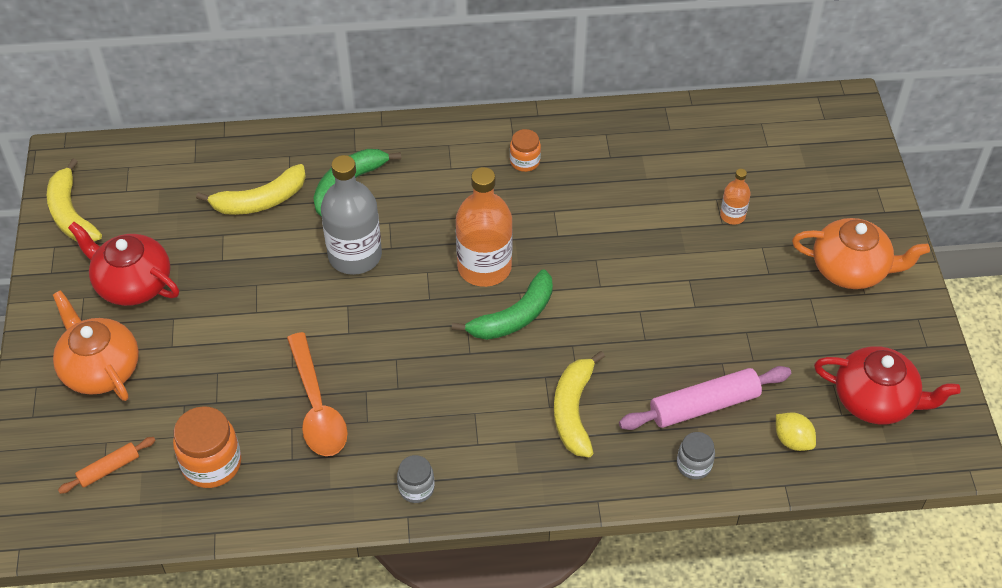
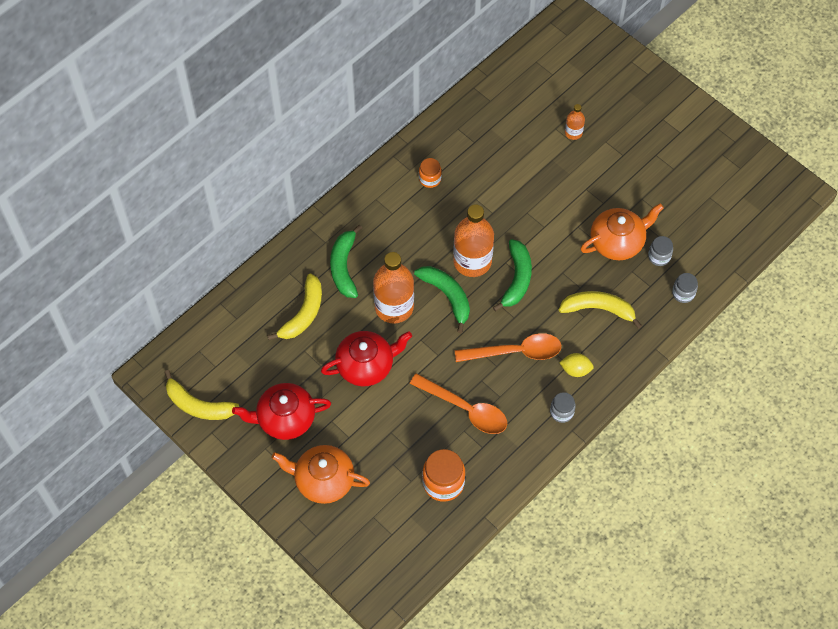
camera: 40 degrees left, 10 degrees up
(109, 469) = (391, 529): orange rolling pin -> none
(355, 255) = (394, 307): grey bottle -> orange bottle
(421, 283) = (447, 296): none -> green banana
(433, 388) = (515, 352): none -> orange spoon
(573, 411) = (598, 309): yellow banana -> yellow banana turned 135 degrees clockwise
(704, 406) = (659, 257): pink rolling pin -> grey jar
(792, 440) = (717, 243): yellow lemon -> yellow lemon (575, 370)
(851, 269) = (661, 122): orange teapot -> orange teapot (618, 242)
(876, 400) = (737, 191): red teapot -> red teapot (366, 365)

